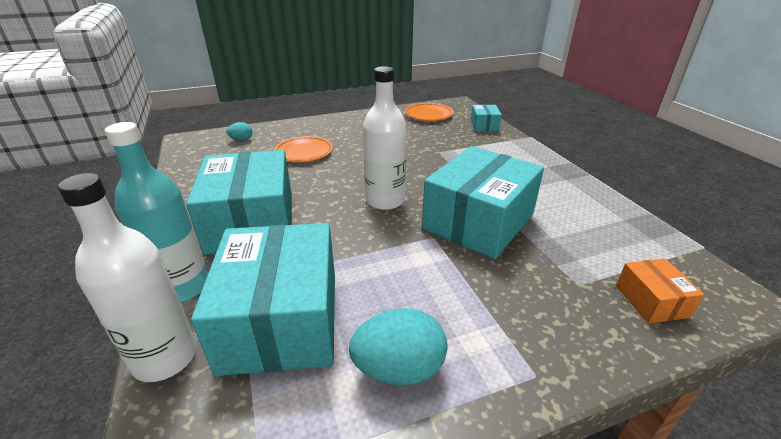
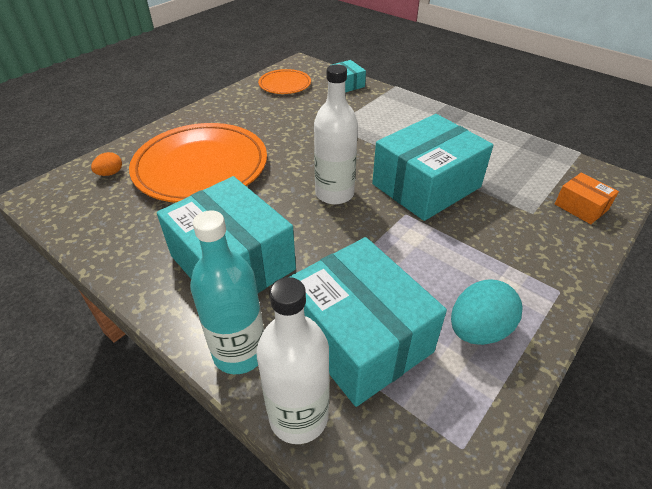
camera: 30 degrees left, 10 degrees up
(241, 140) = (110, 173): turquoise egg -> orange egg
(304, 152) = (201, 167): orange plate -> orange plate, size x2.00
(479, 221) = (426, 185): turquoise box -> turquoise box turned 45 degrees clockwise

